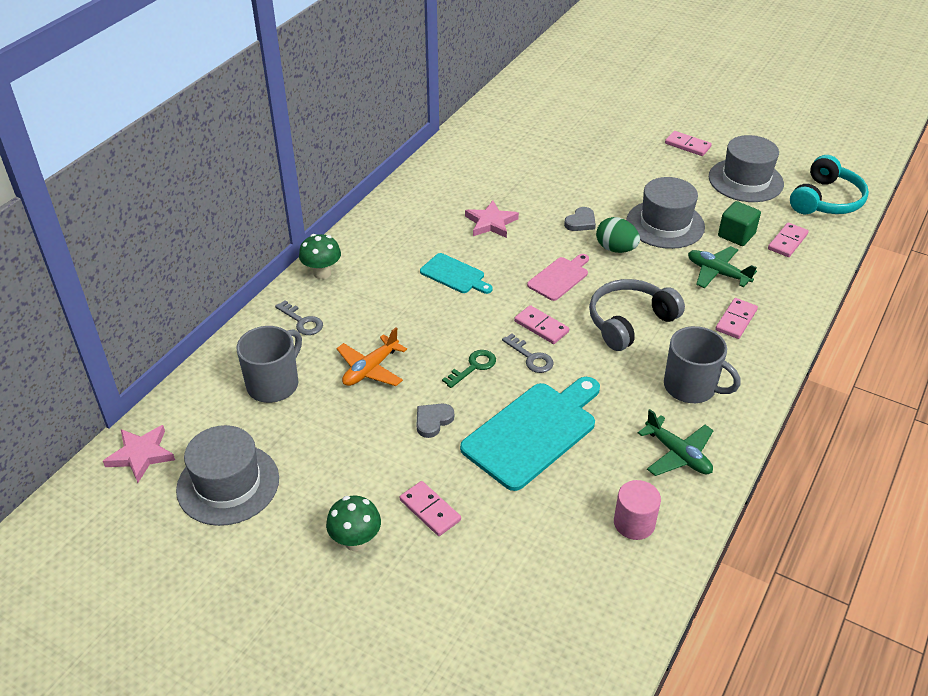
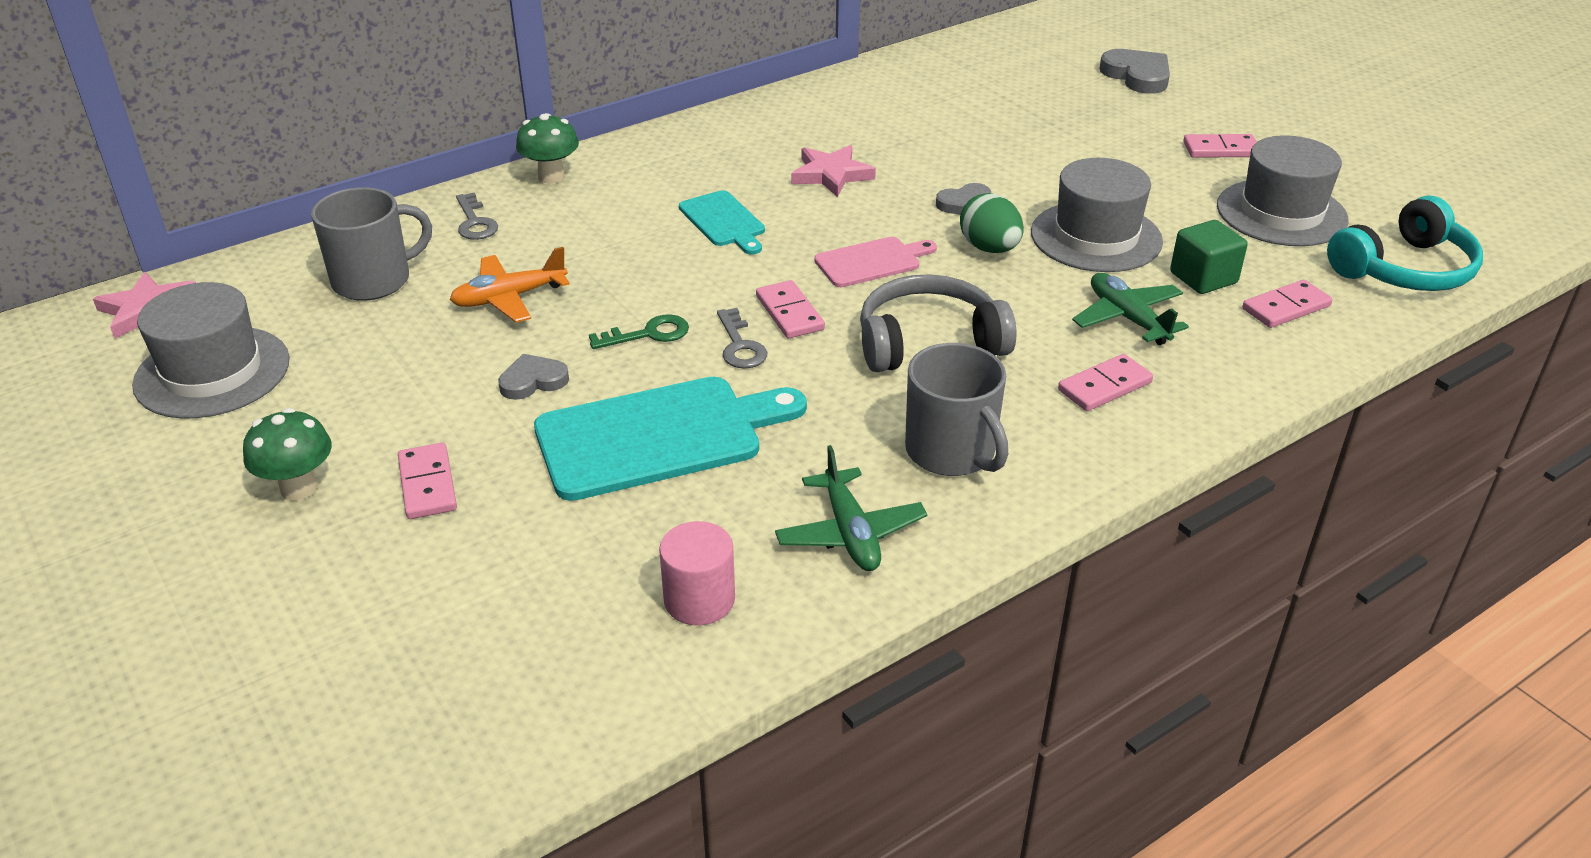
camera: 25 degrees right, 5 degrees down
(609, 104) = (1137, 76): none -> grey heart
(687, 145) = (1221, 149): pink domino -> pink domino turned 60 degrees counterclockwise

